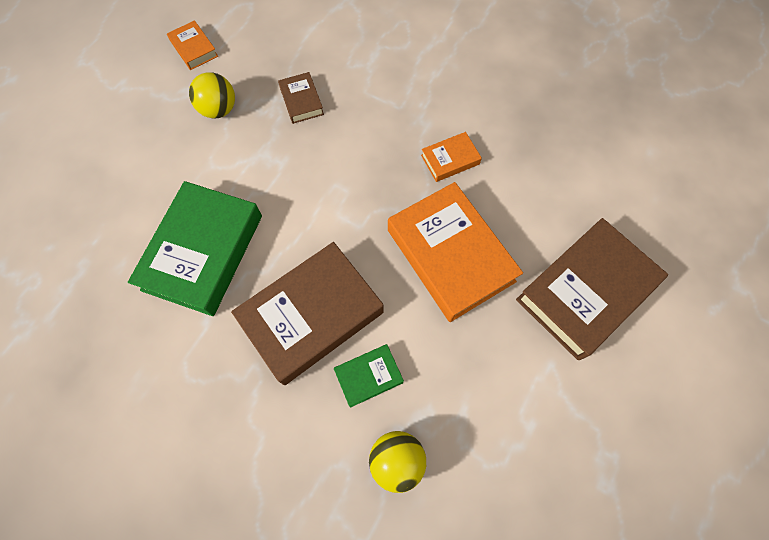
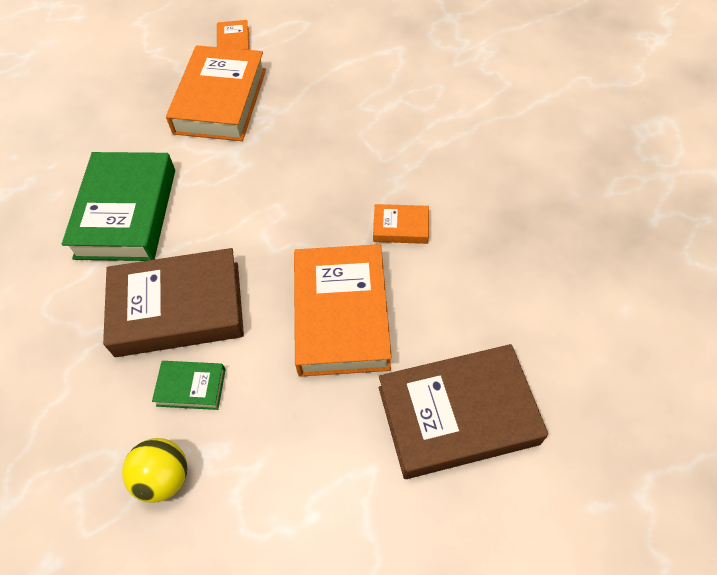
camera: 30 degrees right, 10 degrees down
(203, 252) = (127, 213): green book -> green book turned 45 degrees counterclockwise
(219, 110) = (220, 101): yellow ball -> orange book
(301, 101) = (296, 120): brown book -> none

